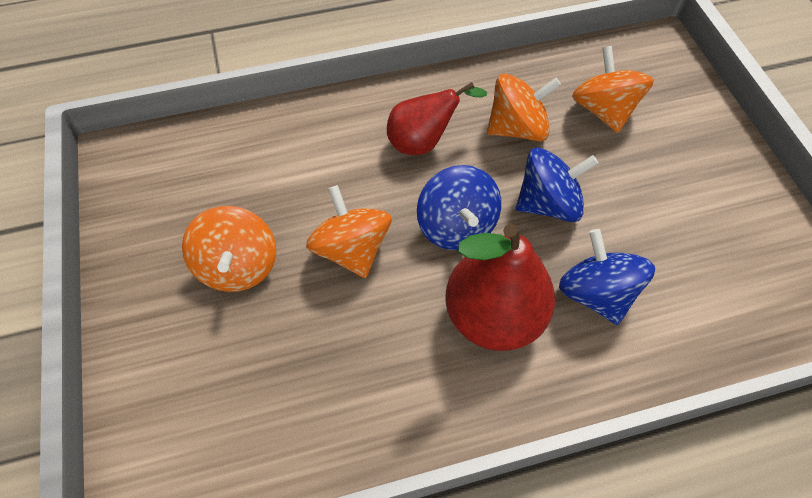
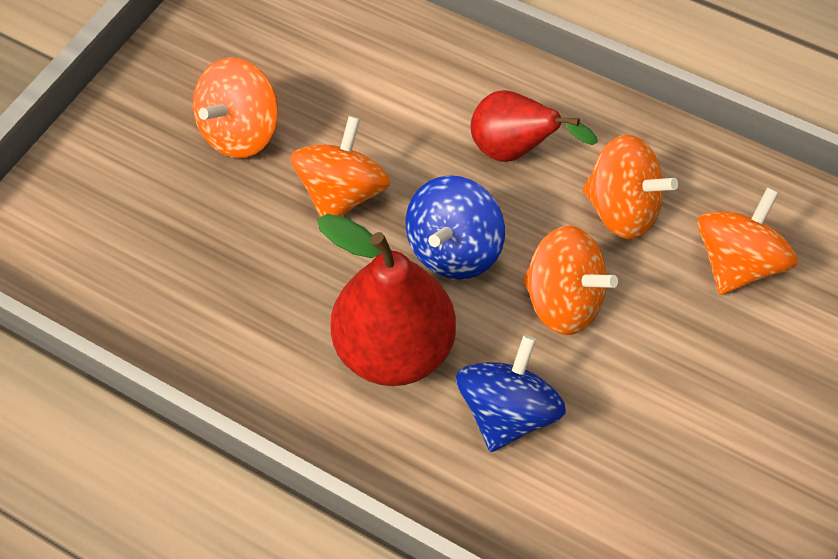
camera: 45 degrees right, 0 degrees up
(548, 203) = (563, 301): blue spinning top -> orange spinning top

